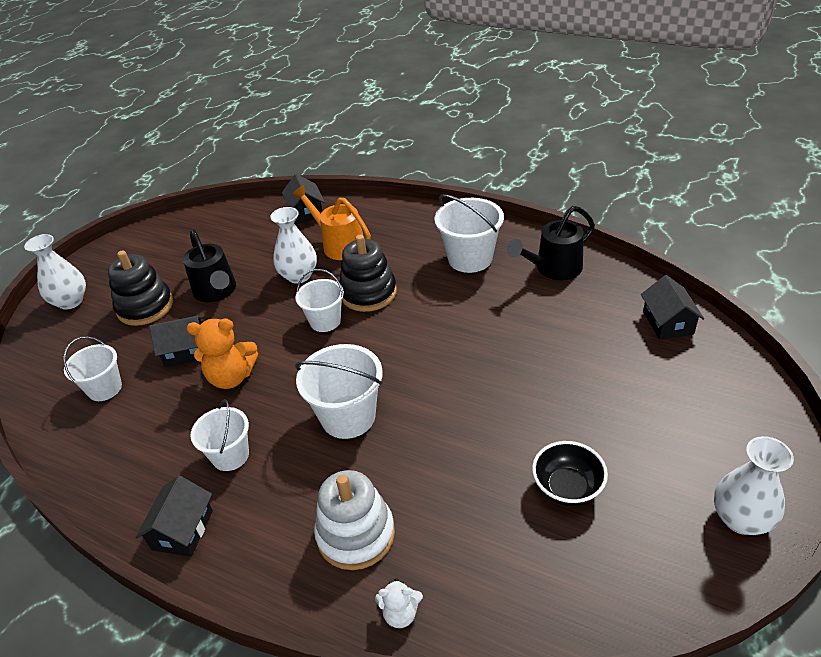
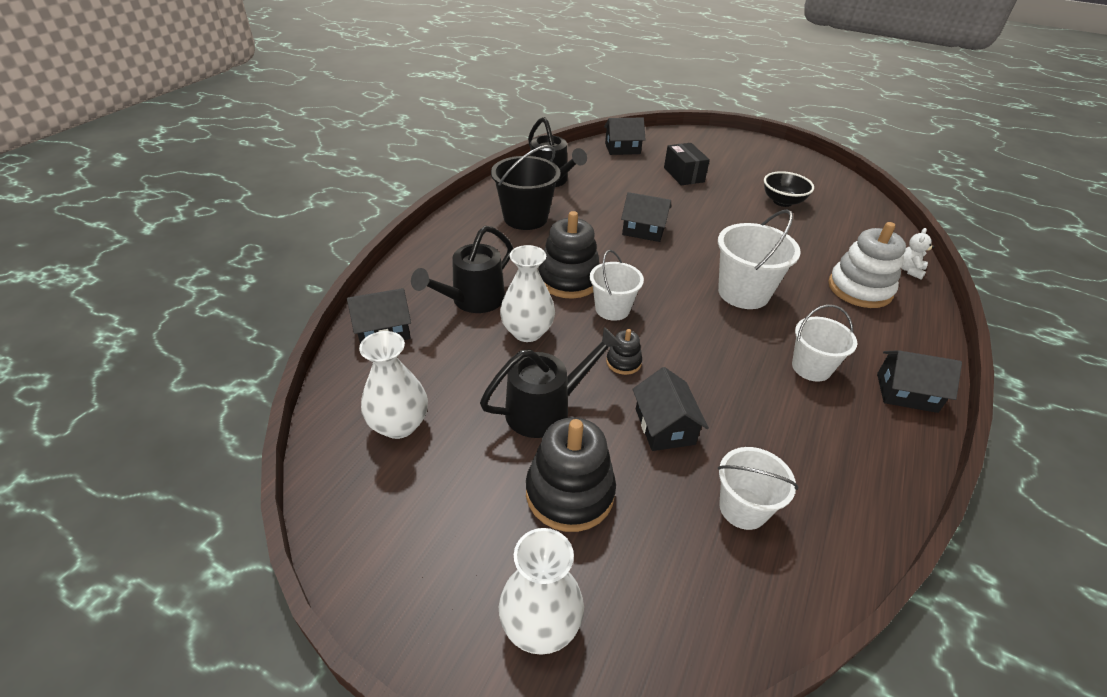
camera: 95 degrees left, 0 degrees up
(231, 377) = (704, 377): orange teddy bear -> none
(257, 329) = (623, 362): none -> black stacking toy
(338, 244) = (472, 301): orange watering can -> black watering can
(400, 613) = (909, 270): white teddy bear -> white teddy bear turned 150 degrees counterclockwise
(461, 342) = (643, 230): none -> black house
(470, 258) = (525, 218): white bucket -> black bucket
(613, 382) = (683, 175): none -> black box
(741, 519) = (784, 155): white vase -> white vase (399, 425)

